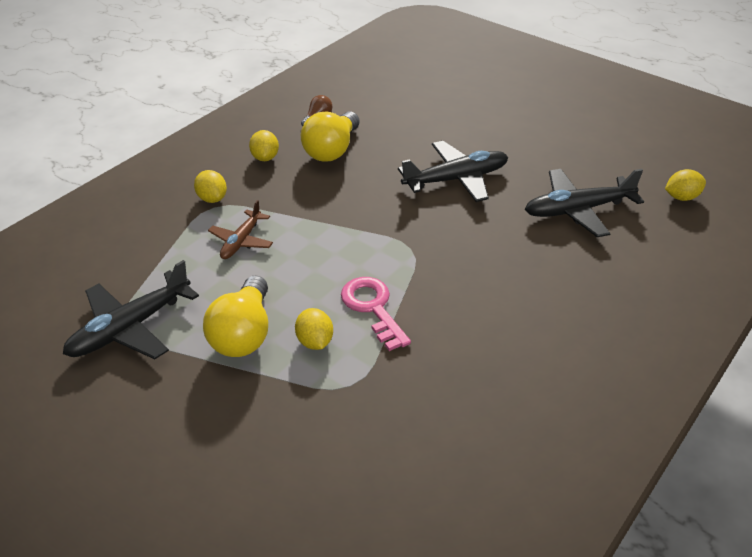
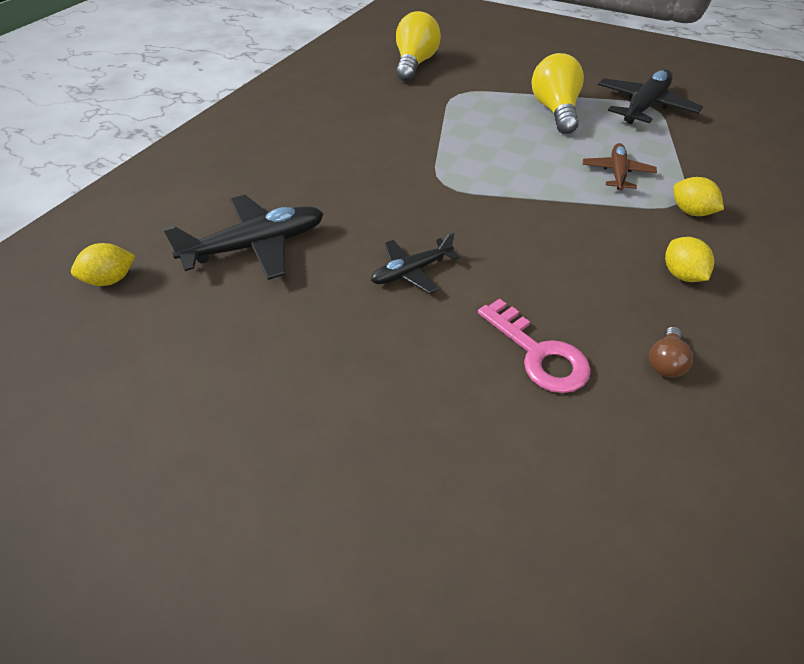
camera: 170 degrees right, 5 degrees up
(315, 341) = (497, 112): yellow lemon -> none
(332, 150) = (600, 299): yellow light bulb -> yellow light bulb (415, 64)
(373, 308) = (461, 135): pink key -> pink key (539, 354)
(455, 179) = (412, 271): black plane -> black plane, size x0.60

